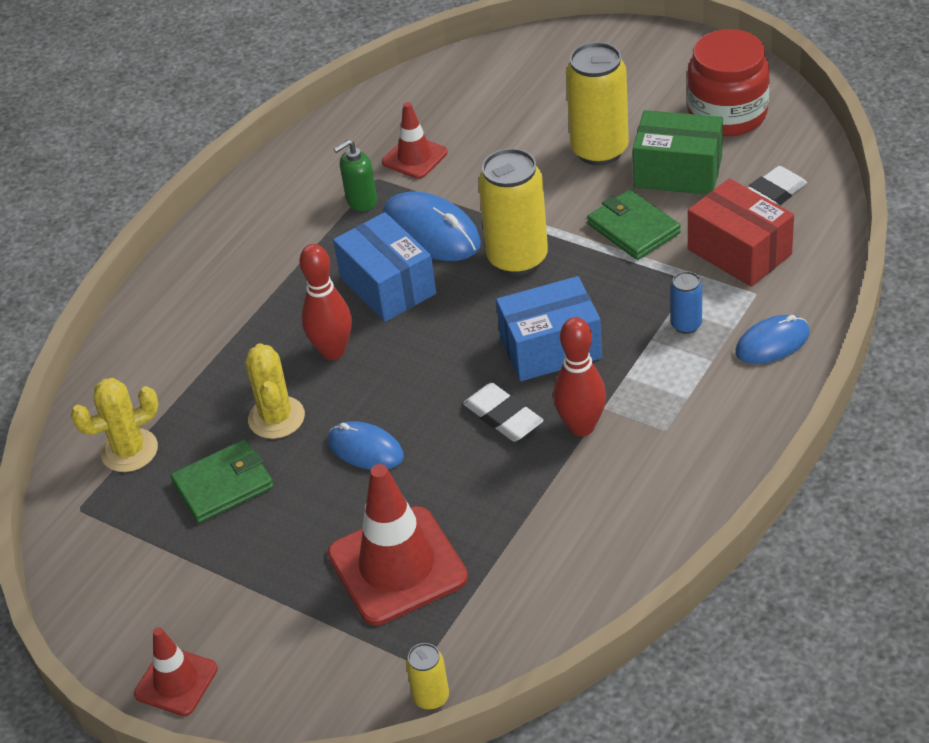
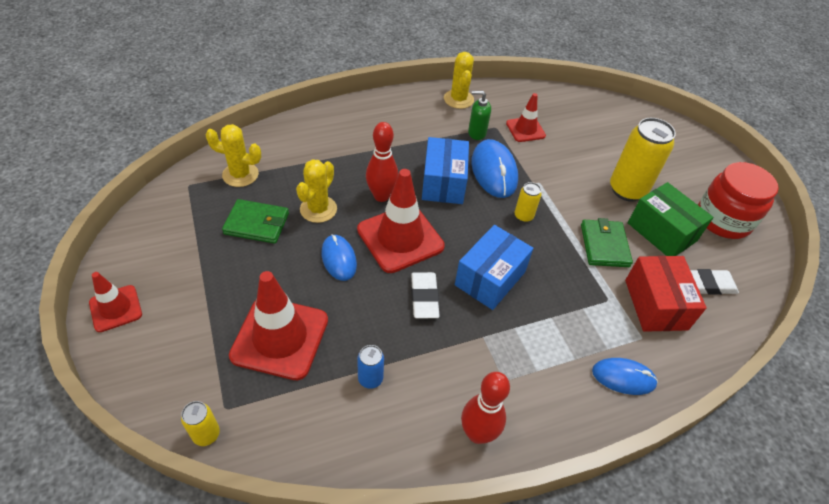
camera: 30 degrees right, 5 degrees up
(292, 174) = (458, 99): none -> yellow cactus
(408, 379) = (400, 238): none -> red traffic cone
(517, 259) = (523, 216): yellow can -> yellow can, size x0.48
(550, 348) = (490, 278): blue box -> blue box turned 75 degrees counterclockwise
(581, 427) = (459, 338): red bowling pin -> red bowling pin (477, 433)
(686, 325) = (580, 324): blue can -> blue can (370, 379)

